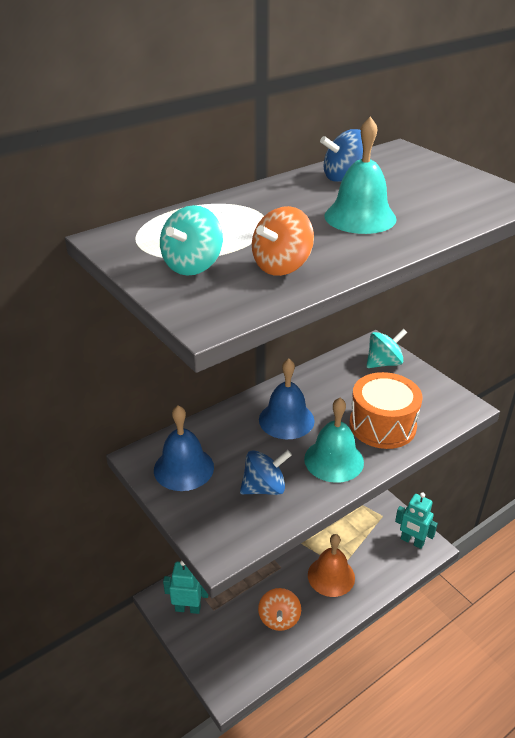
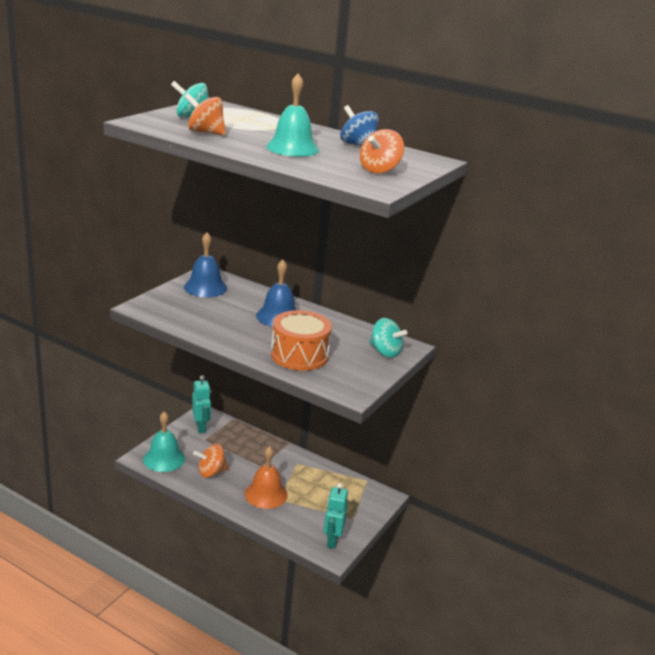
camera: 65 degrees right, 10 degrees down
(264, 488) = (202, 315): blue spinning top -> none
(334, 460) = (245, 338): turquoise bell -> turquoise bell (164, 459)
(445, 184) = (379, 170): none -> orange spinning top

